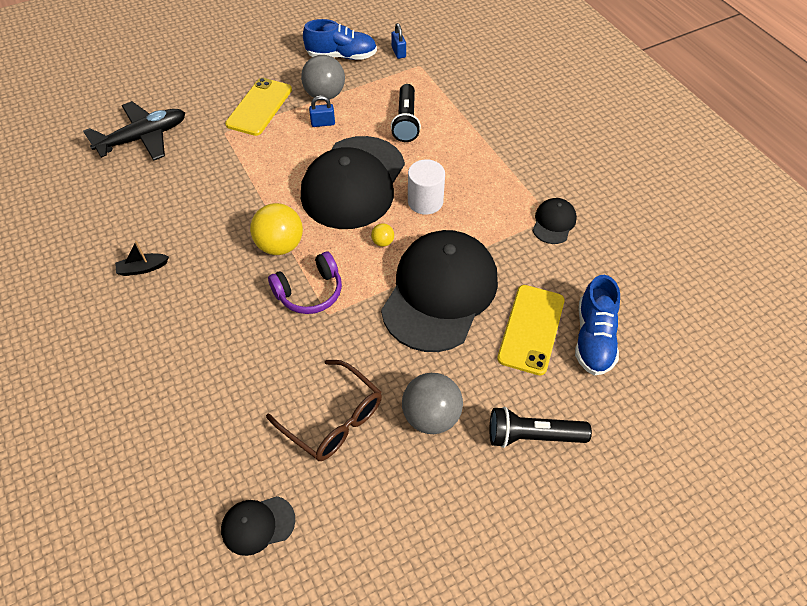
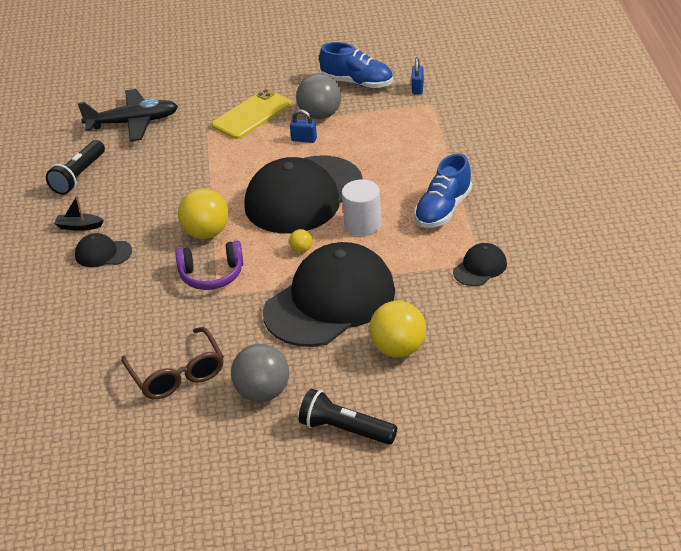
camera: 25 degrees right, 15 degrees down
(258, 525) = (74, 431): black cap -> black cap (103, 253)
(406, 121) = (386, 152): black flashlight -> black flashlight (79, 176)
(531, 329) = (398, 349): yellow phone -> yellow ball
(593, 338) = (454, 370): blue shoe -> blue shoe (443, 210)

